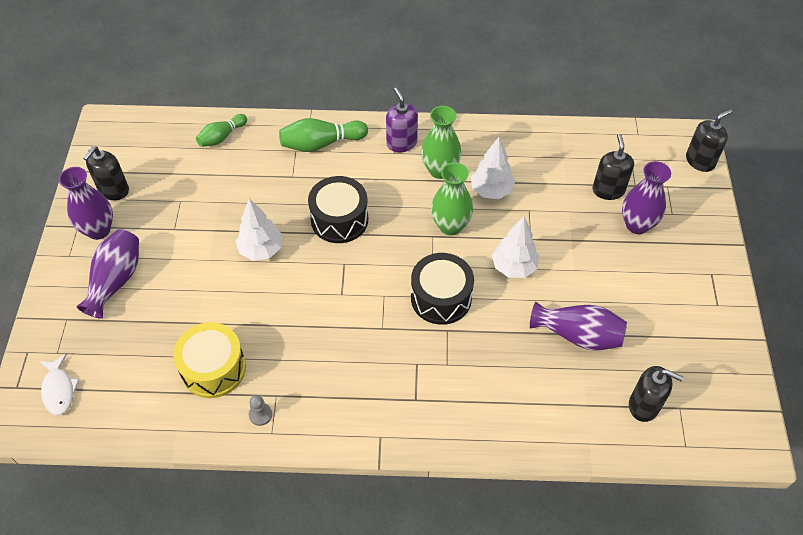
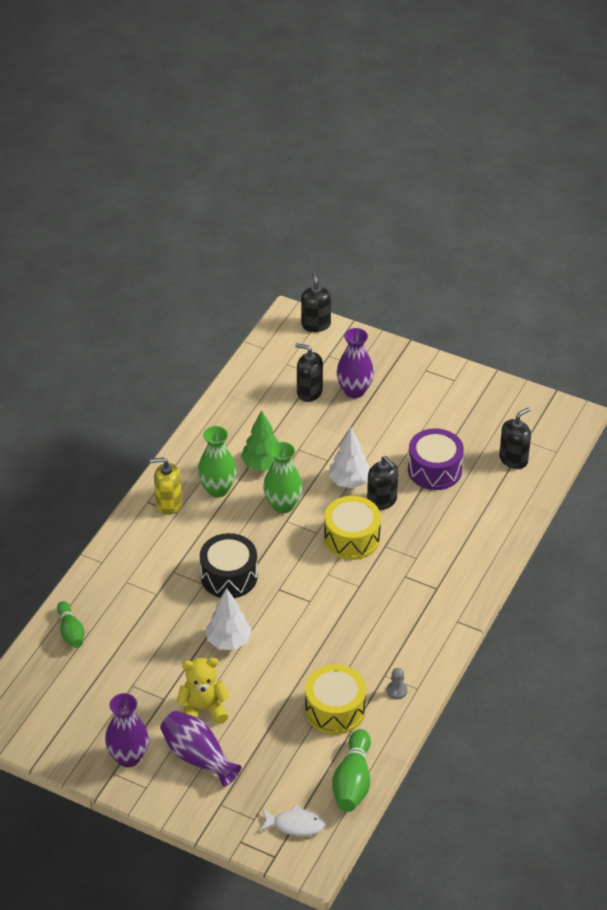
camera: 65 degrees left, 10 degrees down
(114, 190) = (84, 734): black soap dispenser -> black soap dispenser (382, 500)
(173, 262) = (203, 709): none -> yellow teddy bear
(321, 144) = (130, 560): green bowling pin -> green bowling pin (353, 781)
(401, 143) = (168, 503): purple soap dispenser -> yellow soap dispenser
(441, 298) = (352, 538): black drum -> yellow drum
(491, 190) = (262, 464): white tree -> green tree
(578, 335) = (434, 470): purple vase -> purple drum

